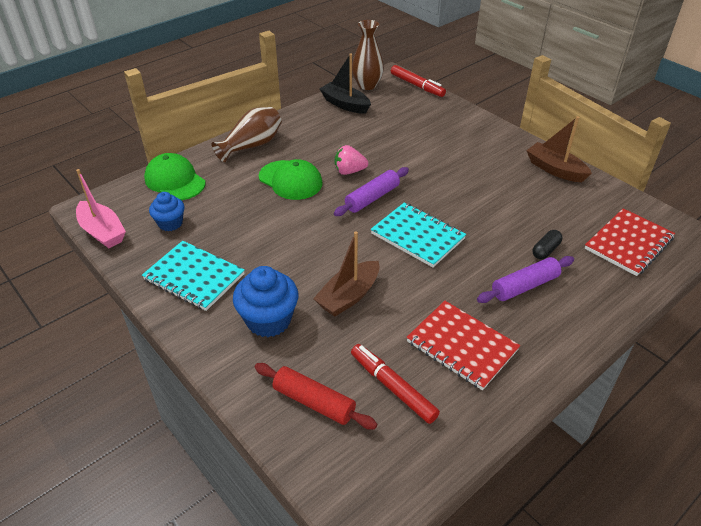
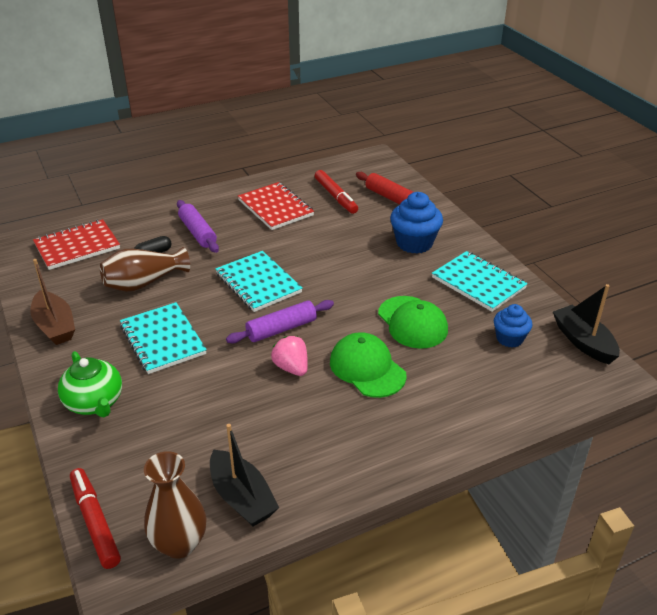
camera: 165 degrees left, 5 degrees down
(102, 232) = (583, 342): pink boat -> black boat
(175, 181) = (513, 394): green cap -> green cap (412, 322)
(252, 145) = (409, 435): brown vase -> brown vase (144, 283)
(348, 296) = (344, 248): brown boat -> none
(349, 171) = (291, 368): pink strawberry -> pink strawberry turned 135 degrees counterclockwise
(461, 174) = (163, 340): none -> turquoise notebook
(471, 130) = (95, 403): none -> green teapot
(524, 286) = (197, 233): purple rolling pin -> purple rolling pin turned 75 degrees clockwise

